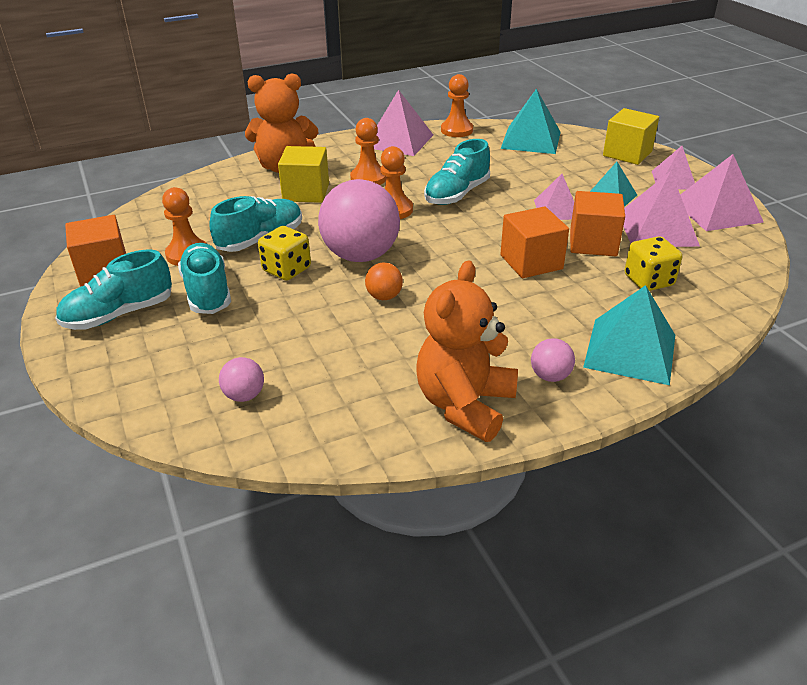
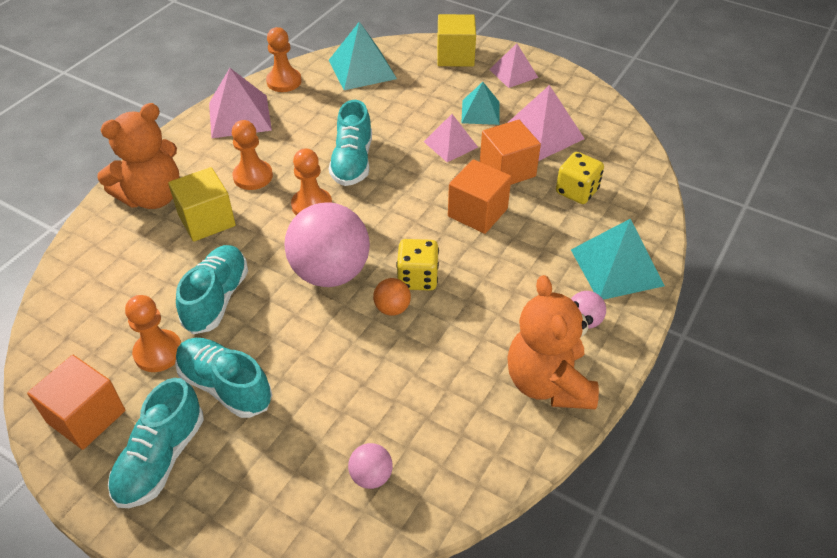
camera: 35 degrees left, 10 degrees up
(286, 270) = (277, 322): yellow dice -> yellow dice (418, 278)
(716, 211) = (568, 95): pink pyramid -> none

